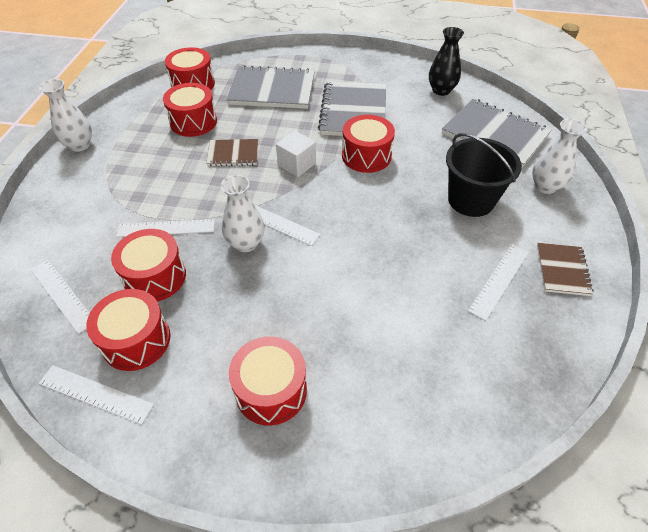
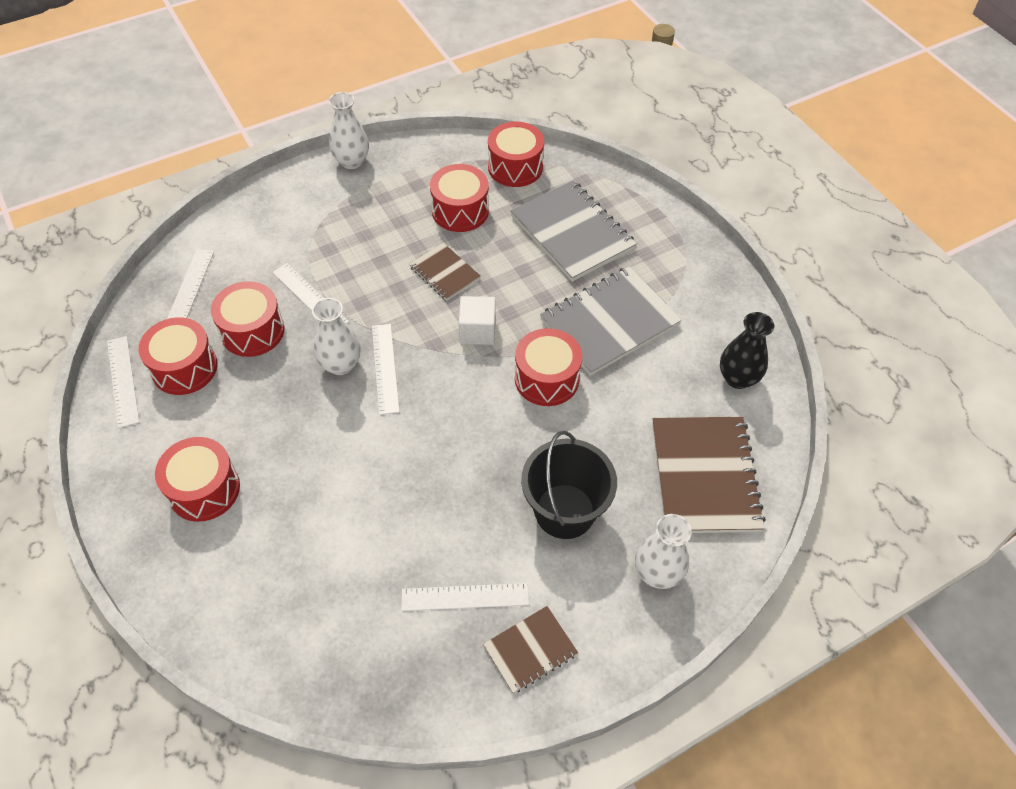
camera: 50 degrees right, 5 degrees up
(494, 135) = (705, 476): grey notebook -> brown notebook

